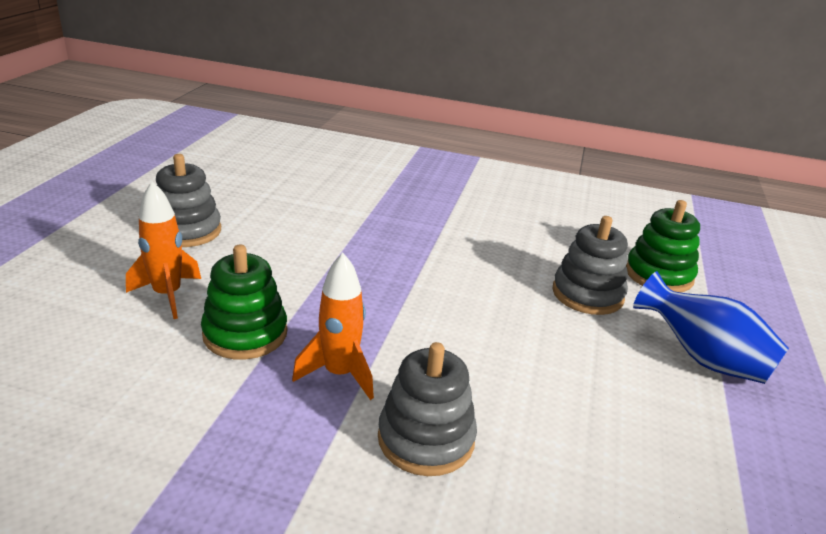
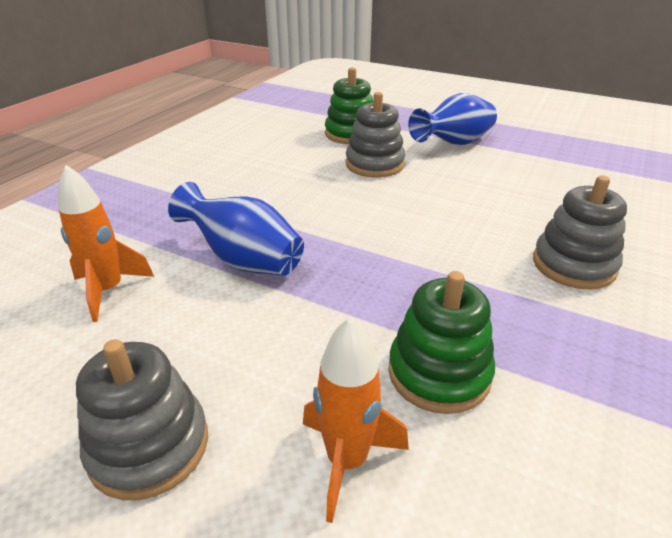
camera: 75 degrees left, 5 degrees up
(339, 374) = (501, 304): orange rocket -> orange rocket (108, 291)
(370, 237) = (244, 260): none -> blue vase

